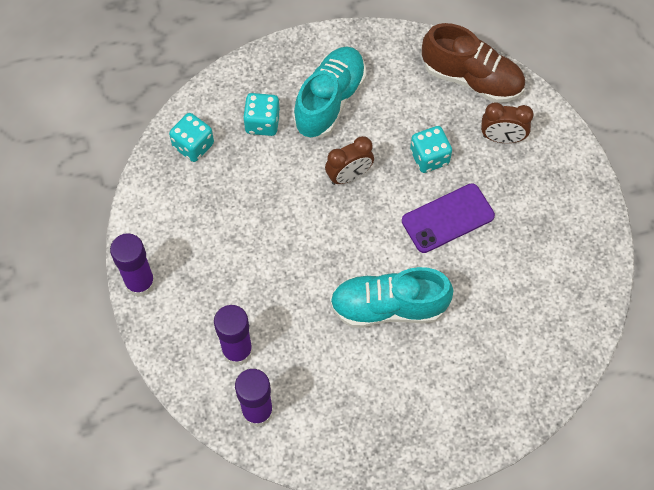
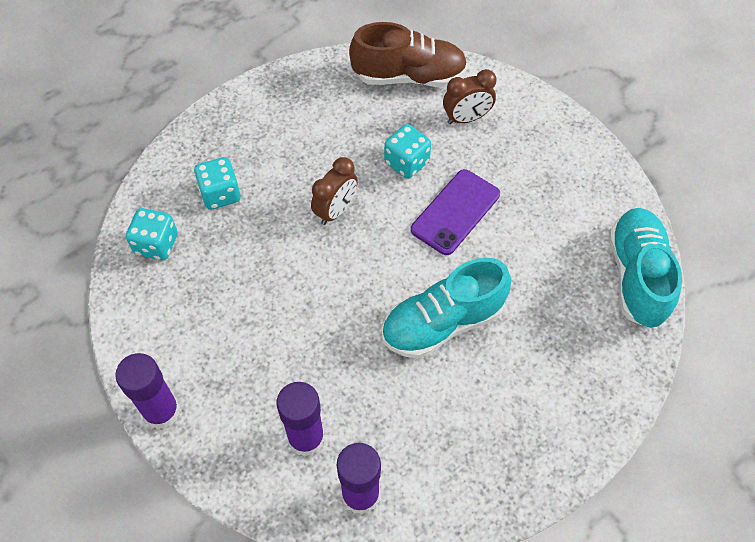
camera: 25 degrees left, 5 degrees down
(330, 101) = (280, 147): turquoise shoe -> turquoise shoe (637, 276)

